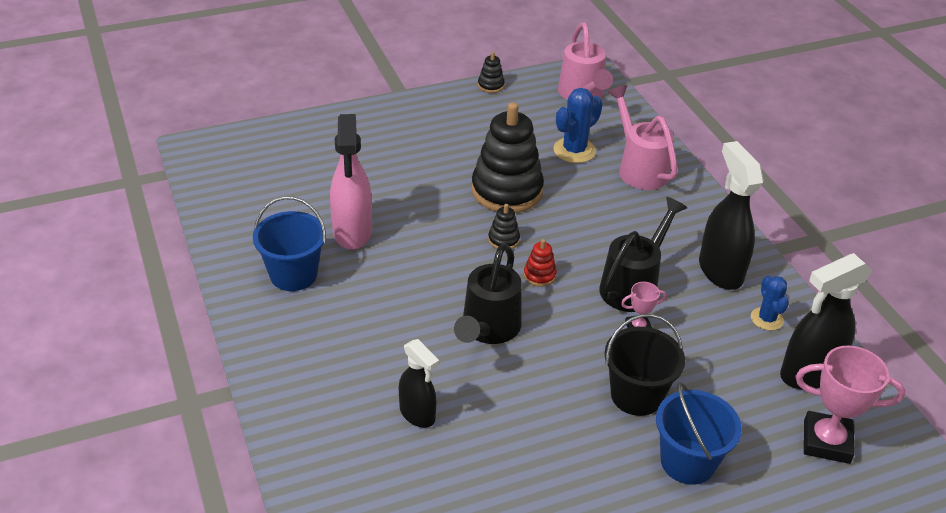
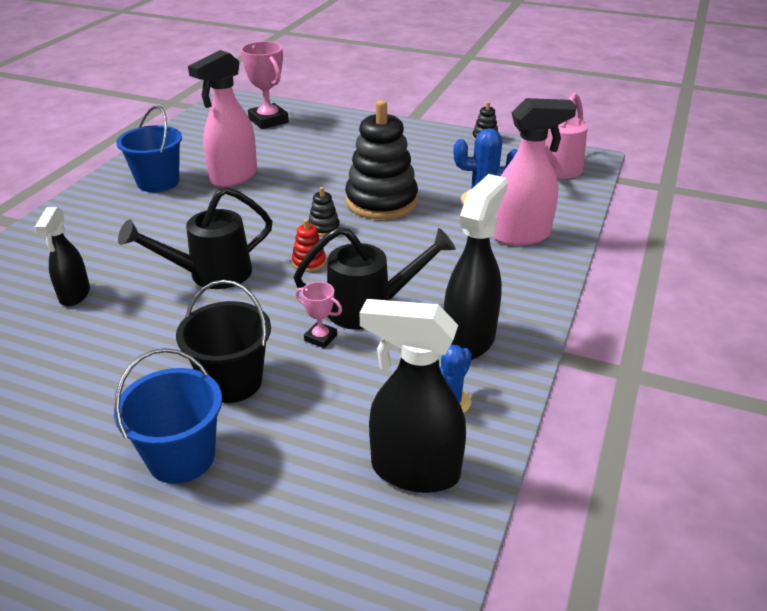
camera: 45 degrees right, 5 degrees down
(639, 168) = (521, 235): pink watering can -> pink spray bottle
(826, 441) = (329, 539): pink trophy -> pink trophy (268, 120)

